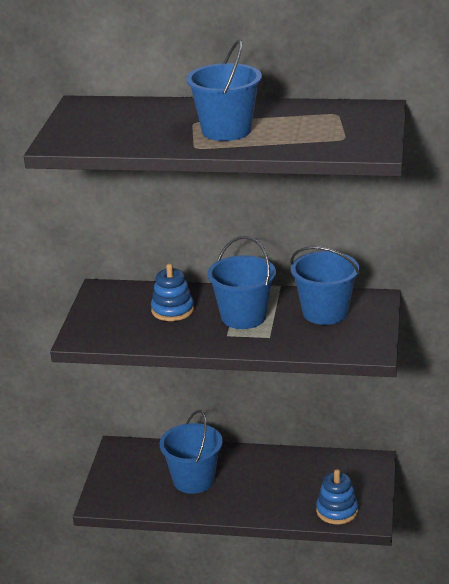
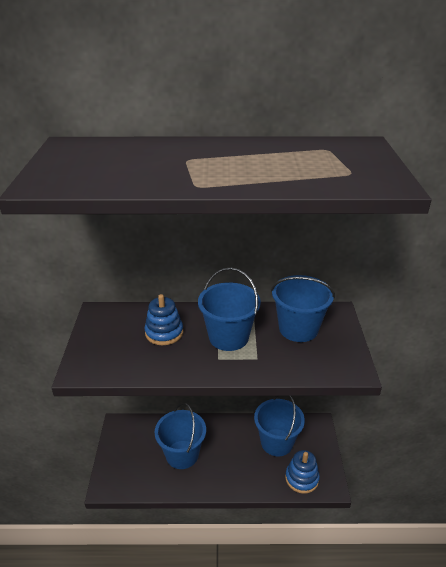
camera: 10 degrees left, 5 degrees up
(226, 130) = (224, 167): blue bucket -> blue bucket (276, 442)

